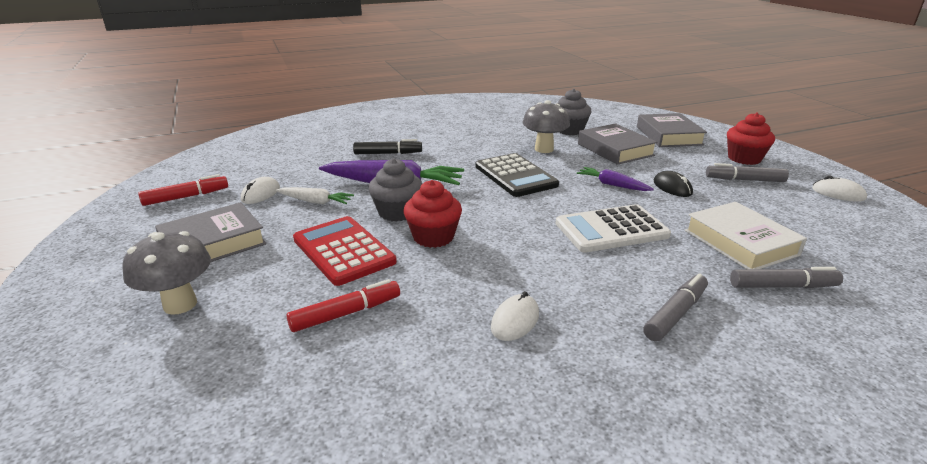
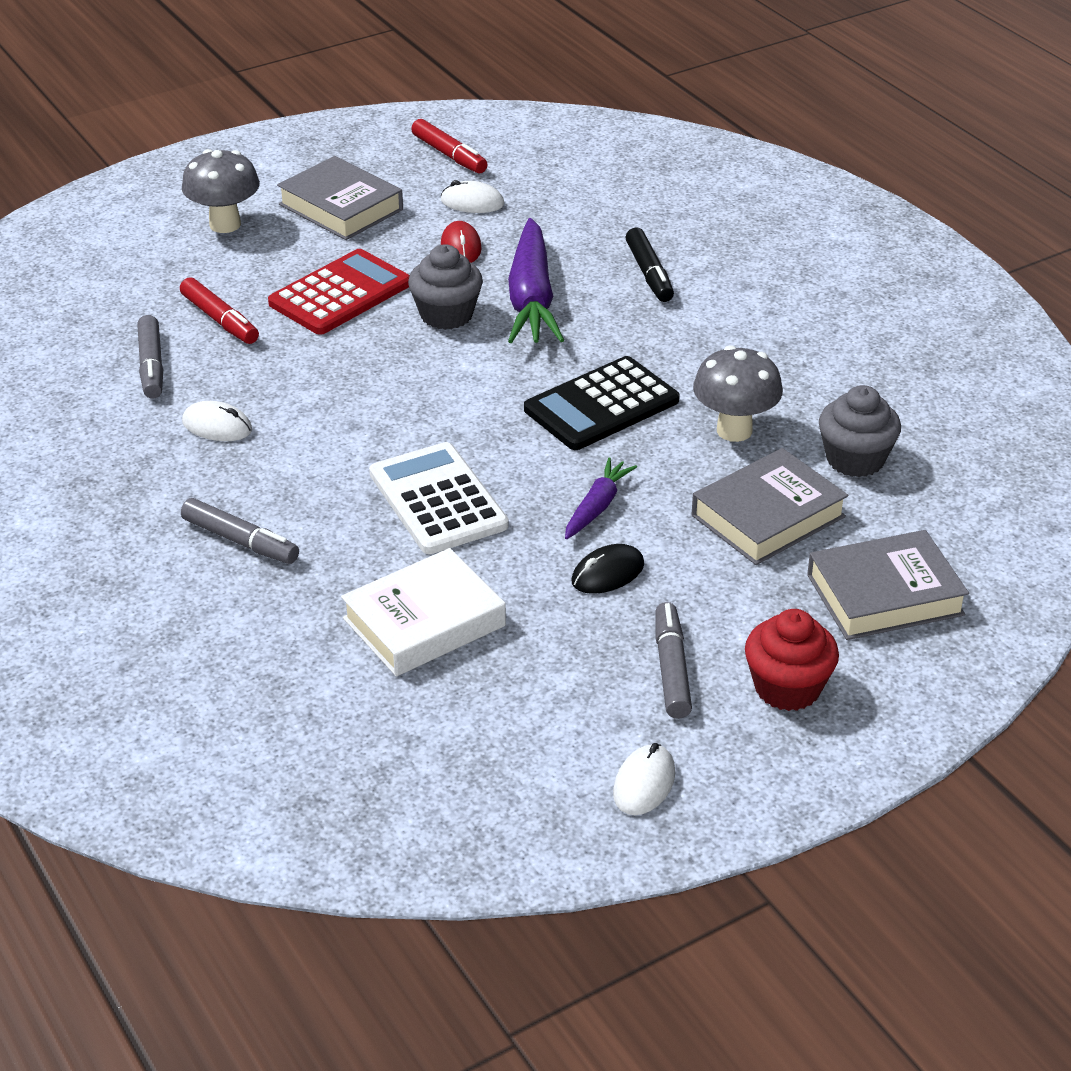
camera: 80 degrees right, 10 degrees up
(315, 202) = (461, 247): white carrot -> red mouse
(433, 237) = (385, 352): red cupcake -> none
(782, 286) = (311, 641): grey marker -> grey marker (151, 365)

